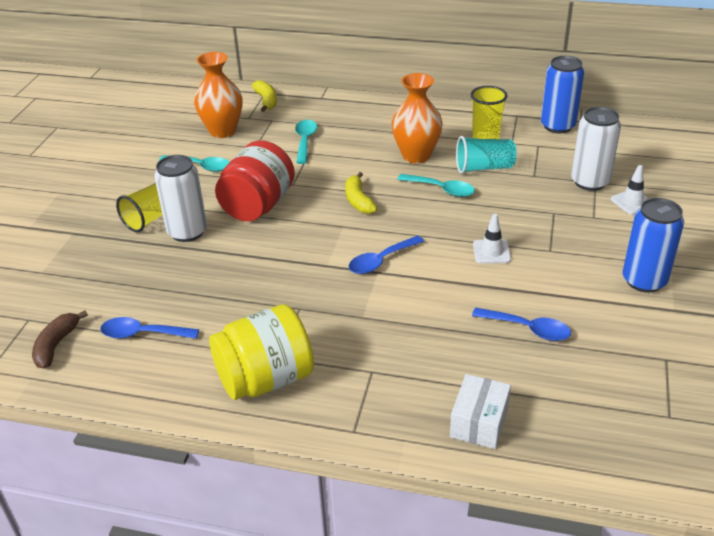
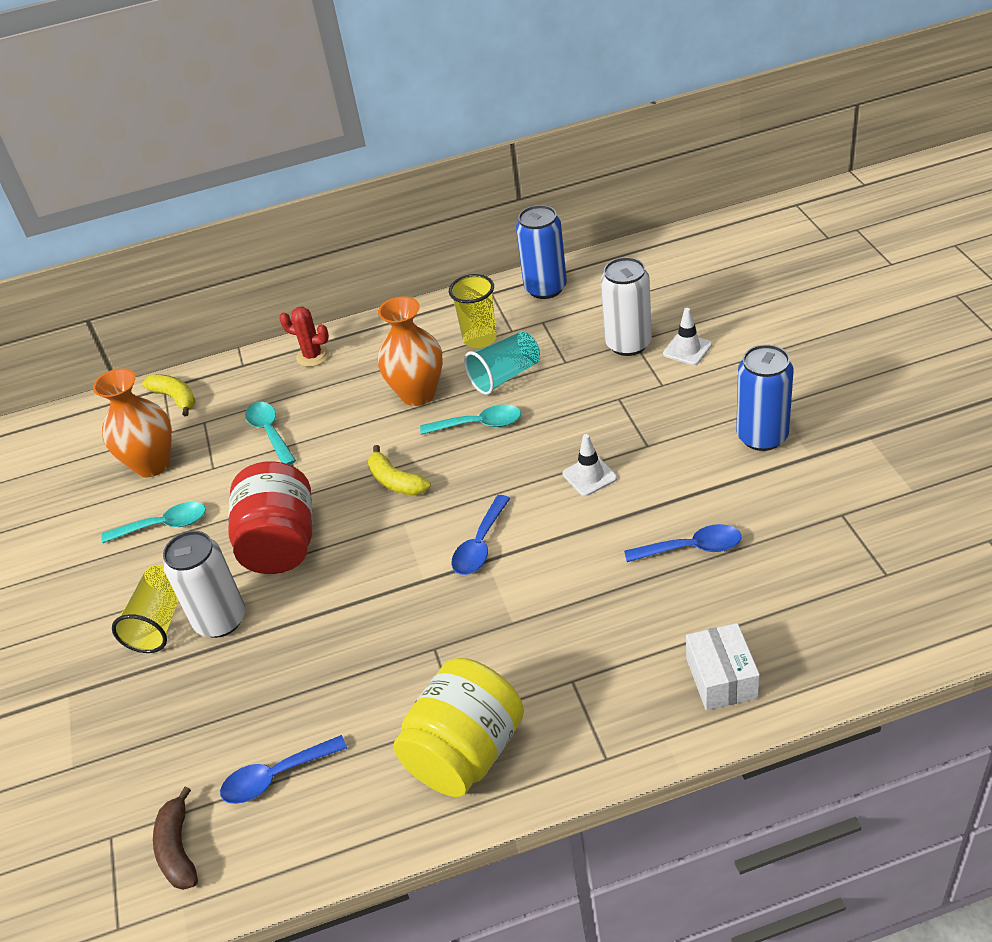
camera: 25 degrees left, 5 degrees up
(368, 109) = (313, 356): none -> red cactus

